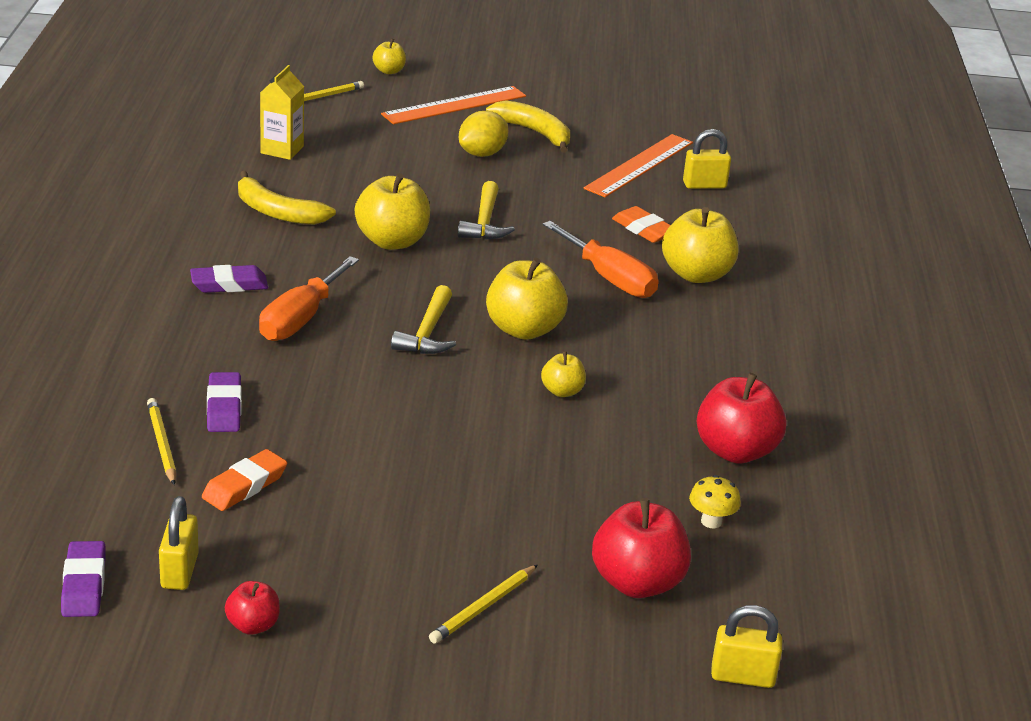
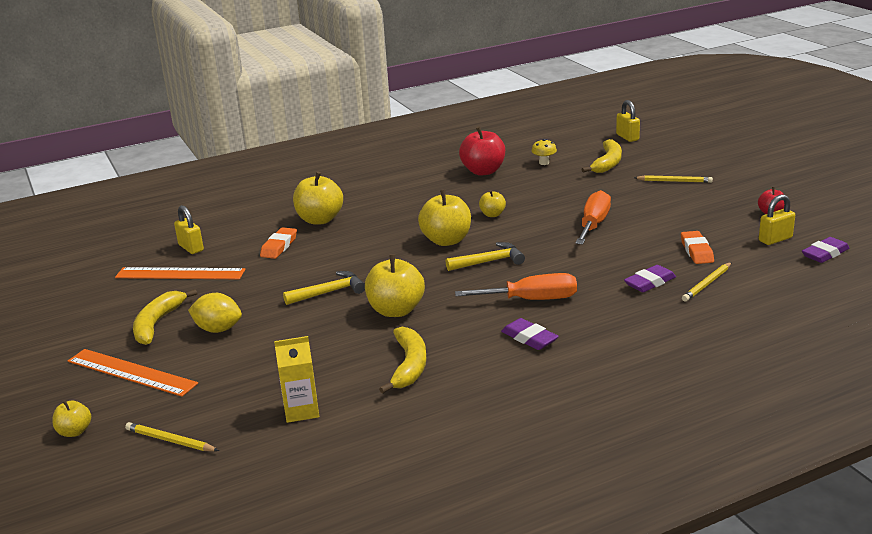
camera: 115 degrees left, 5 degrees down
(244, 486) = (696, 251): orange eraser -> orange eraser turned 75 degrees clockwise
(609, 278) = (355, 238): orange screwdriver -> orange screwdriver (593, 224)
(637, 583) = (607, 163): red apple -> yellow banana

